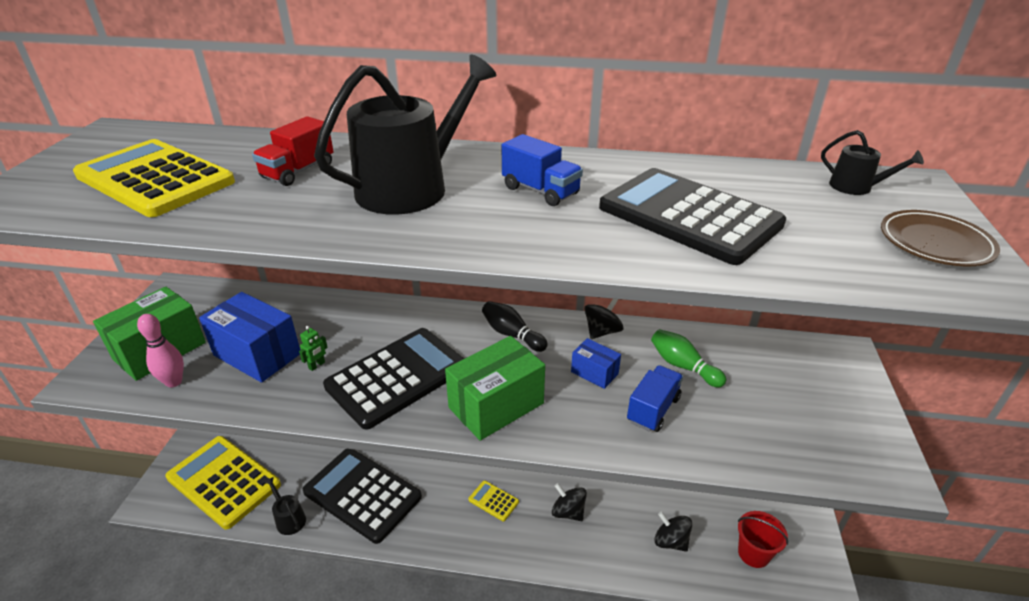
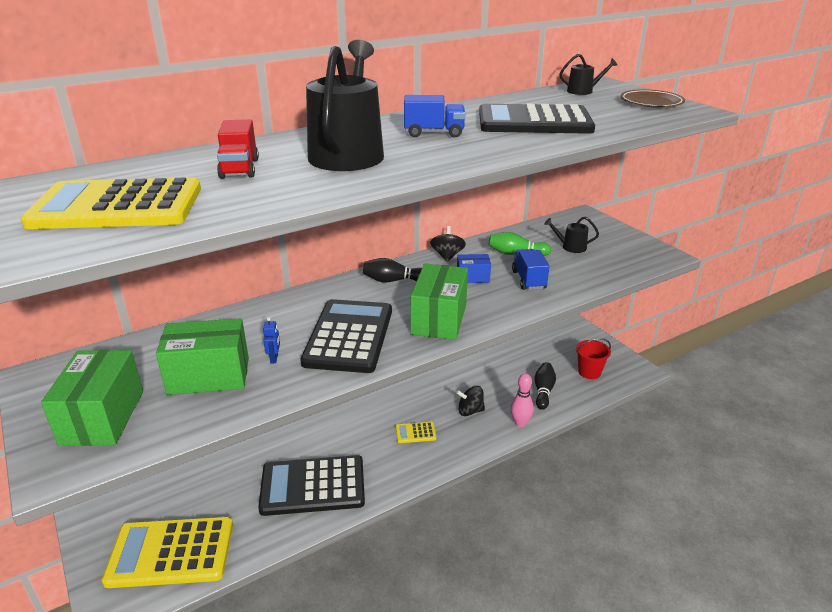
camera: 40 degrees left, 5 degrees down
(174, 382) = (157, 427): pink bowling pin -> pink bowling pin (520, 423)
(257, 354) = (209, 376): blue box -> green box
(289, 519) = (270, 537): black watering can -> black watering can (571, 247)
(317, 365) = (274, 358): green robot -> blue robot
(670, 541) = (543, 391): black spinning top -> black bowling pin

